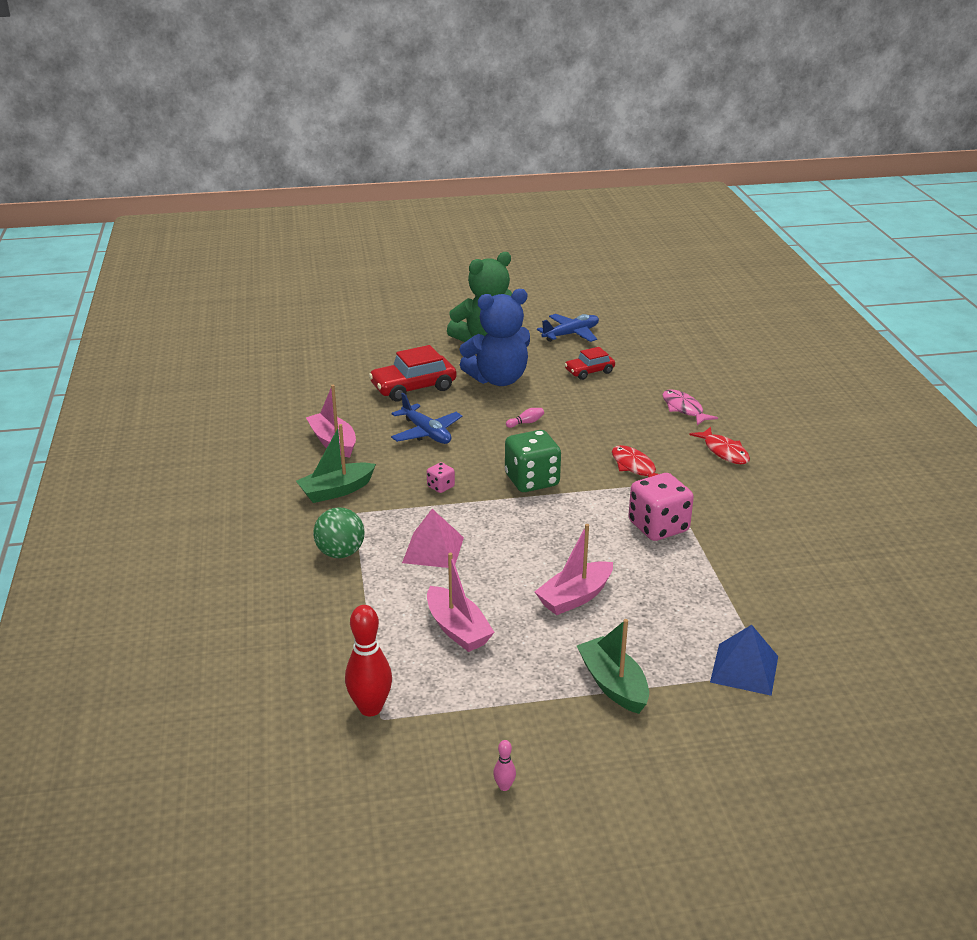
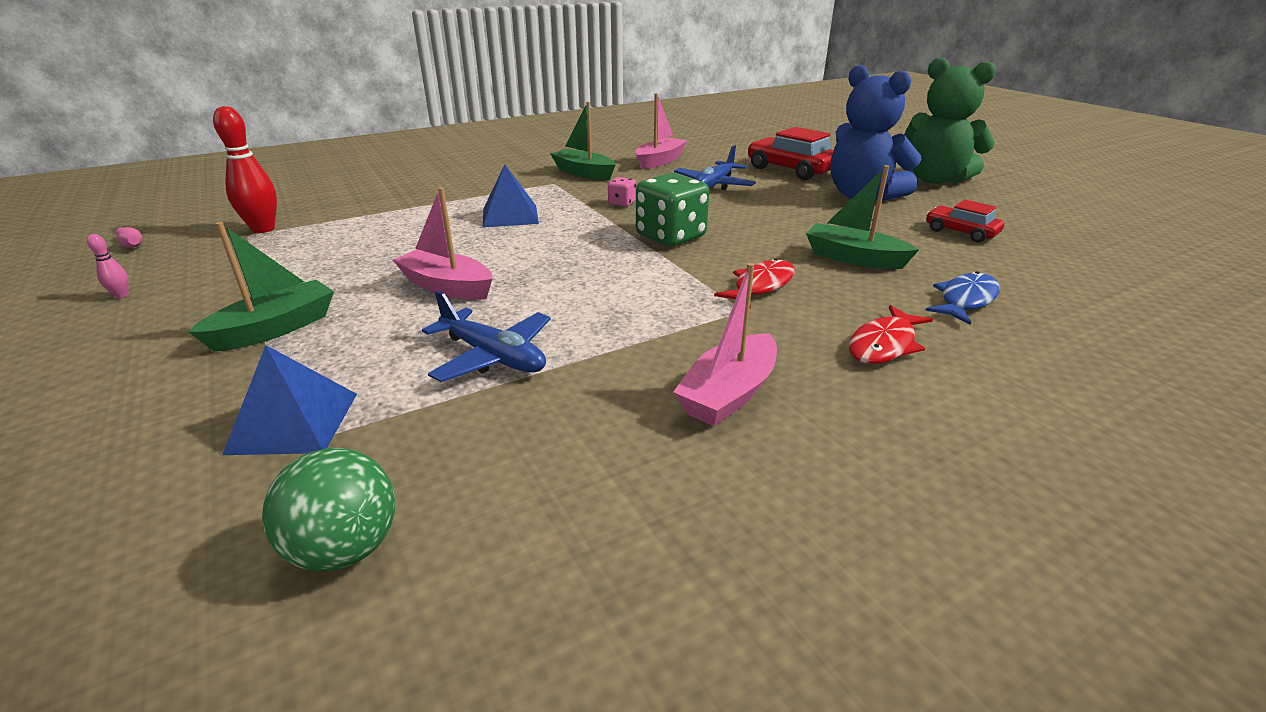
camera: 70 degrees right, 0 degrees up
(340, 553) = (489, 188): green ball -> green ball (345, 549)
(433, 550) = (510, 215): pink pyramid -> blue pyramid
(457, 629) = (380, 242): pink boat -> pink boat (729, 394)
(526, 423) = (789, 218): pink bowling pin -> pink bowling pin (131, 244)
(571, 334) = (1034, 212): blue plane -> blue plane (493, 356)
(610, 422) = (854, 258): none -> green boat
(658, 527) = (627, 317): pink dice -> none
(684, 409) = (965, 300): pink fish -> blue fish

